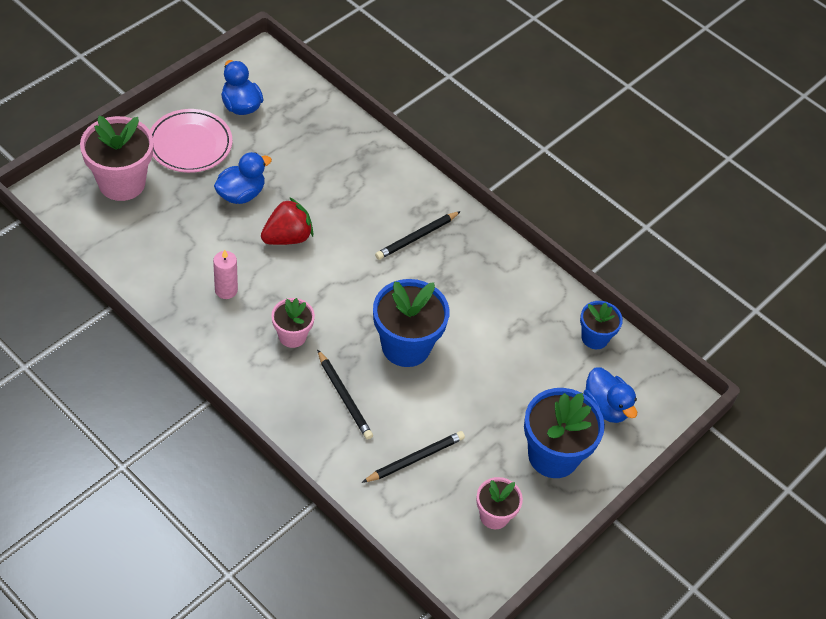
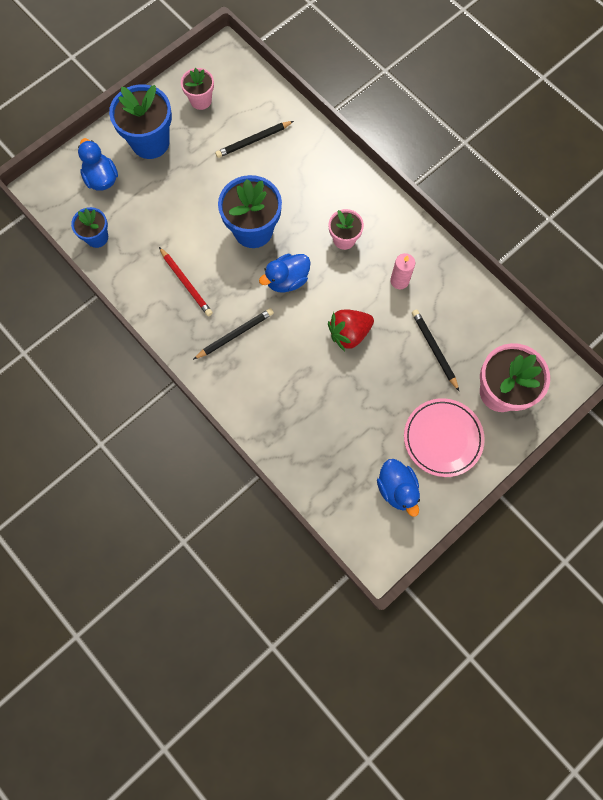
camera: 170 degrees left, 20 degrees up
(241, 194) = (392, 380): blue duck -> blue duck (287, 280)
(344, 397) = (304, 188): black pencil -> black pencil (434, 349)
(479, 288) = (186, 283): none -> red pencil

